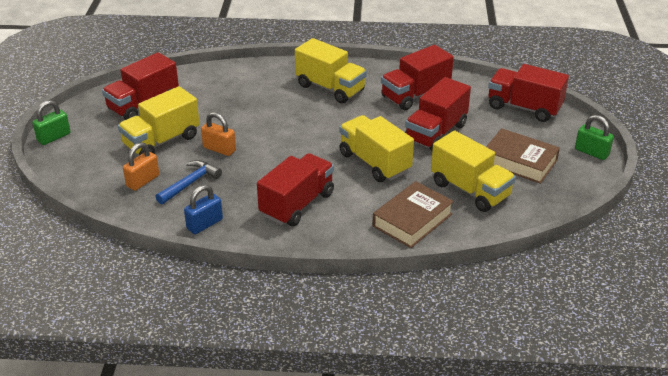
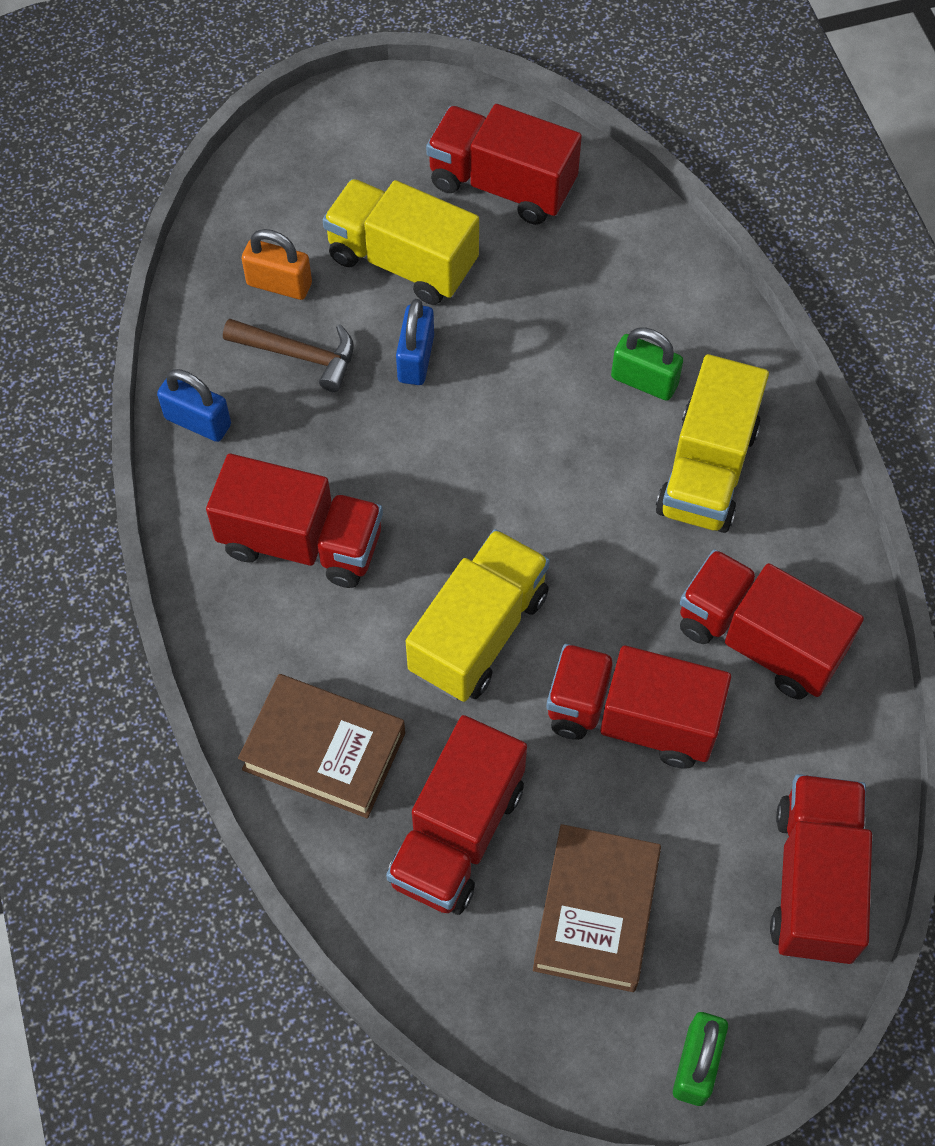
camera: 70 degrees right, 25 degrees up
(54, 137) = (349, 104): green padlock -> green padlock (644, 381)
(190, 183) = (299, 355): blue hammer -> brown hammer
(219, 149) = (416, 359): orange padlock -> blue padlock
(470, 190) = (457, 834): yellow truck -> red truck

